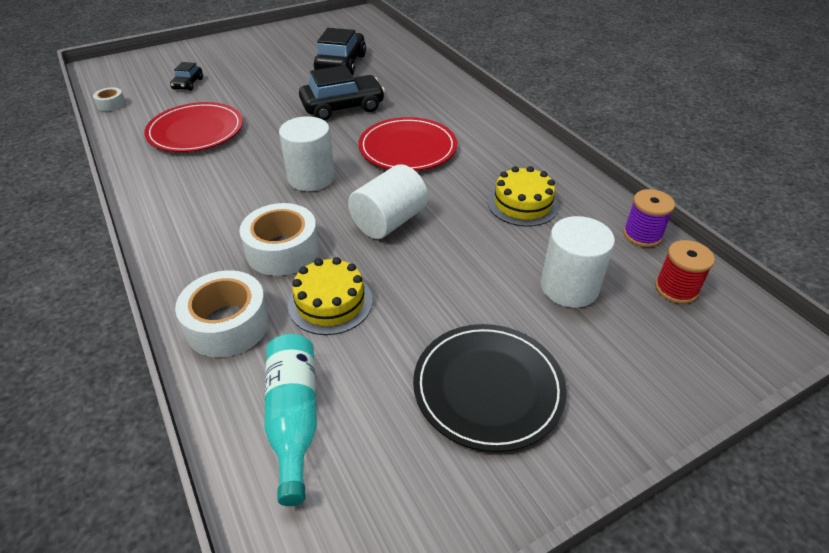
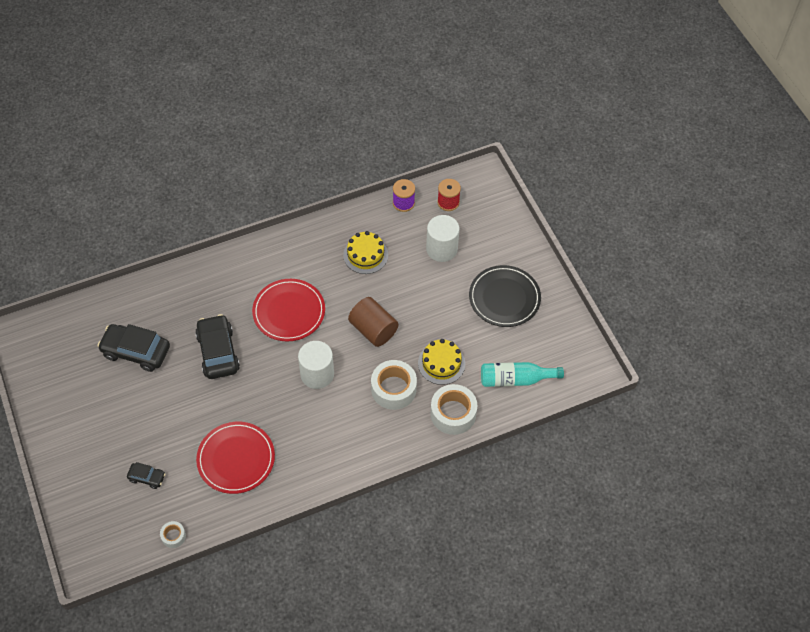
camera: 85 degrees left, 15 degrees up
(389, 221) = (373, 330): white cylinder -> brown cylinder

